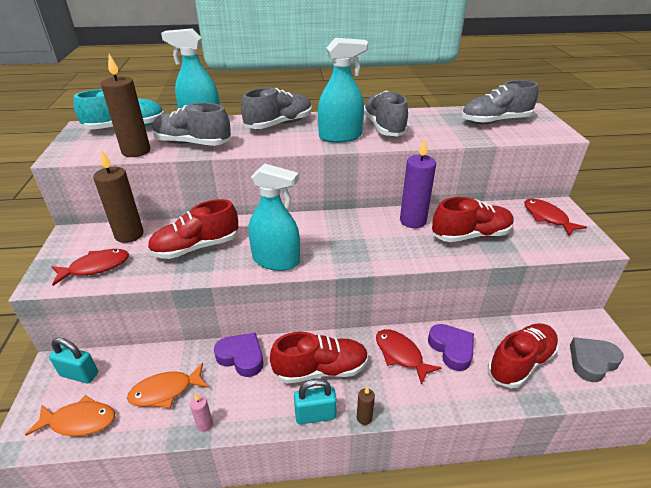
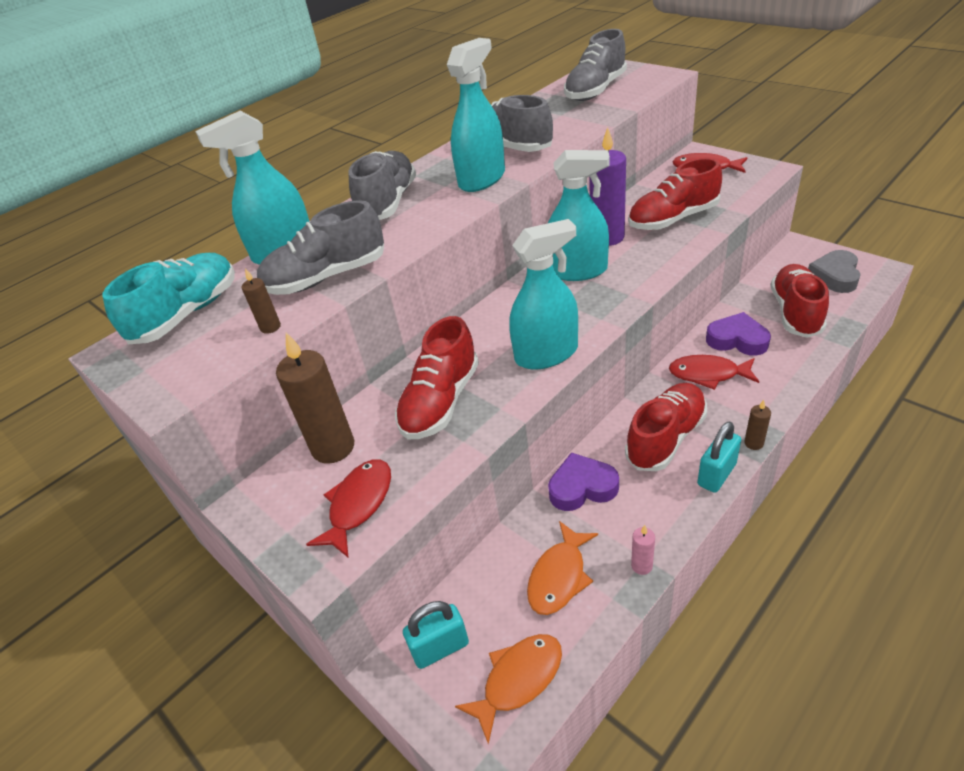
camera: 35 degrees left, 5 degrees up
(136, 151) = (270, 327): brown candle -> brown candle, size x0.46
(365, 228) = (578, 271): none -> turquoise spray bottle
(470, 235) = (673, 219): red shoe -> red shoe turned 150 degrees counterclockwise

